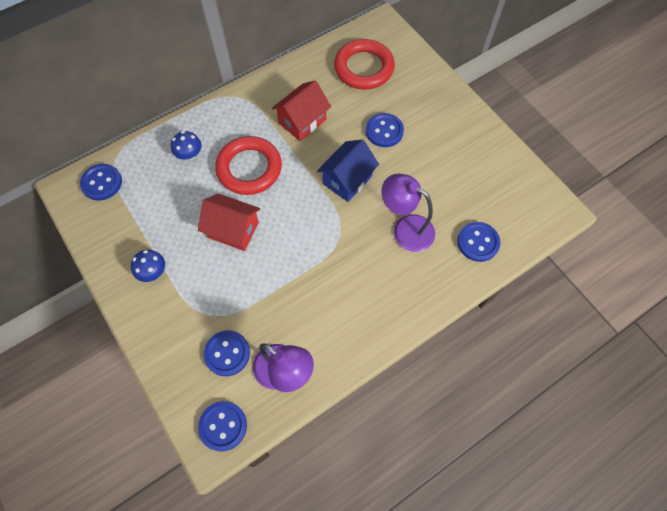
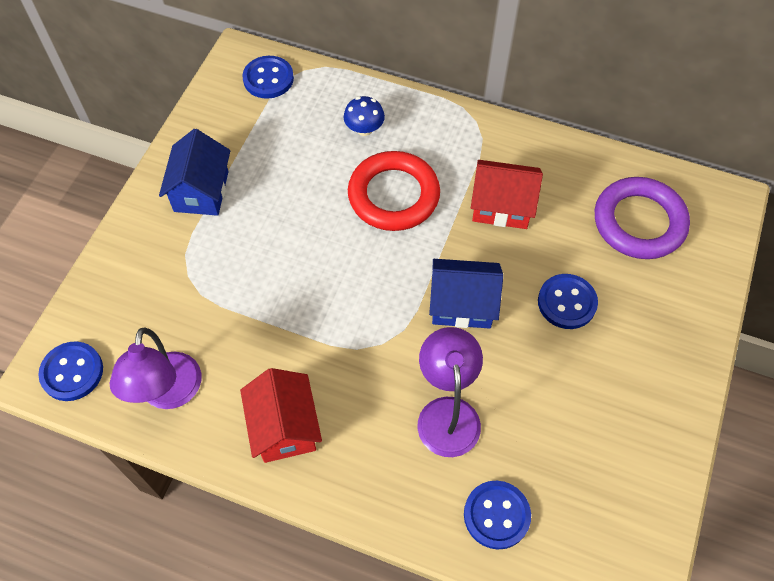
camera: 55 degrees right, 5 degrees down
(153, 272) = (201, 191): blue mushroom -> blue house
(227, 353) = (155, 322): blue button -> none
(233, 230) = (304, 231): red house -> red house (284, 427)
(364, 68) = (639, 222): red ring -> purple ring

